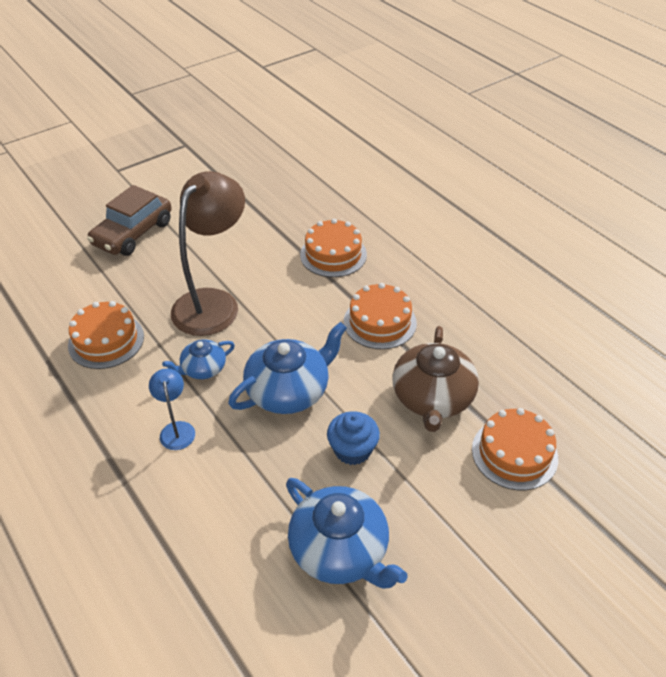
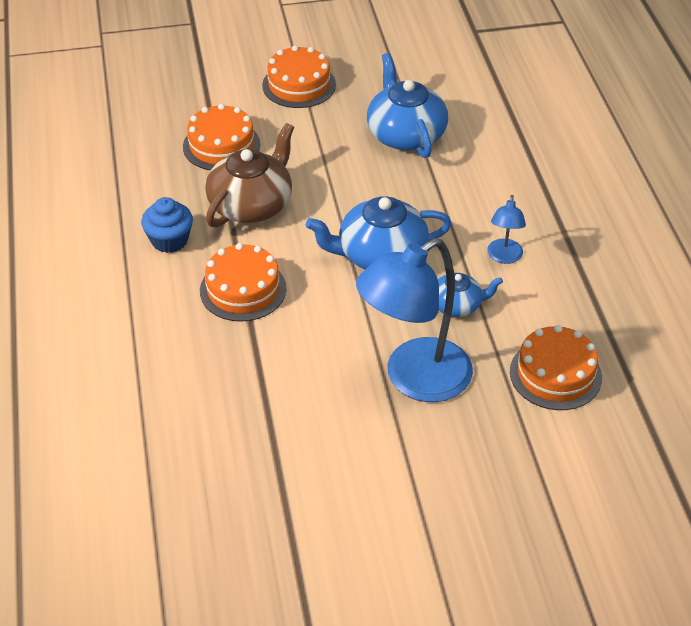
camera: 155 degrees left, 0 degrees up
(133, 233) = (483, 535): brown car -> none
(213, 302) = (414, 379): brown lamp -> blue lamp
(333, 254) = (232, 393): orange cake -> orange cake (299, 85)
(352, 450) = (352, 190): blue cupcake -> blue cupcake (169, 240)

